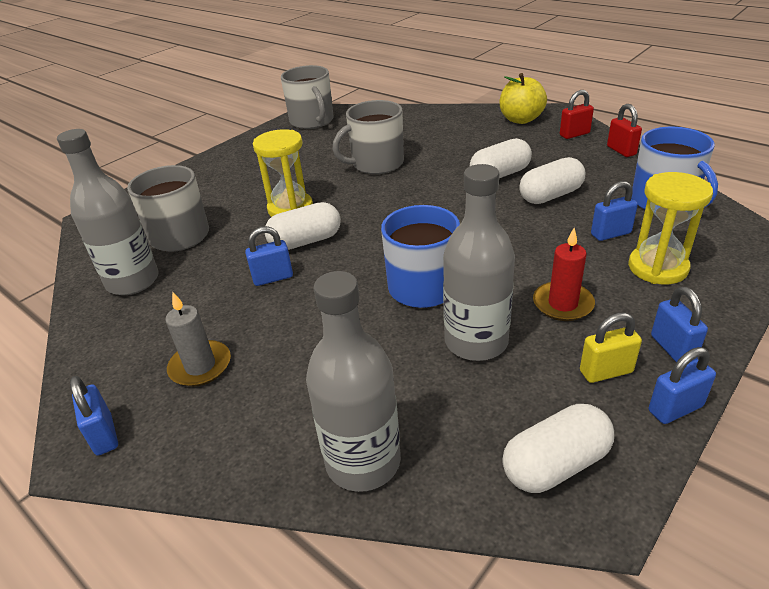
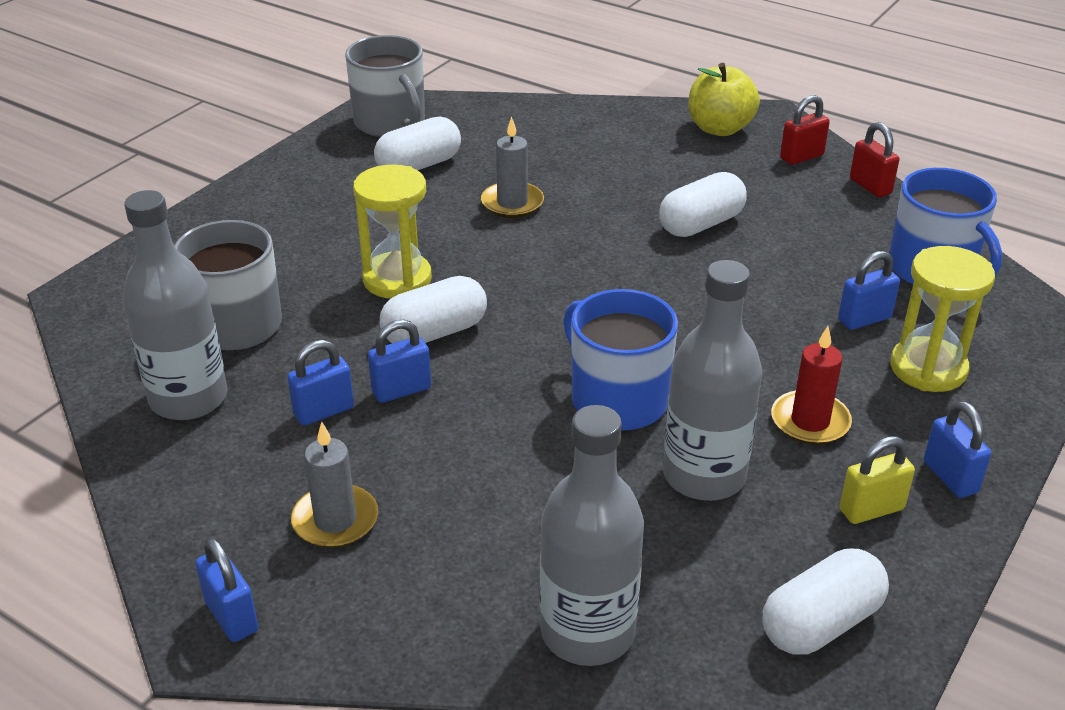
camera: 10 degrees left, 0 degrees up
(376, 164) = (512, 203): grey mug -> grey candle
(550, 196) = (777, 259): white capsule -> white capsule (419, 165)
(675, 409) = (955, 552): blue padlock -> blue padlock (324, 411)

